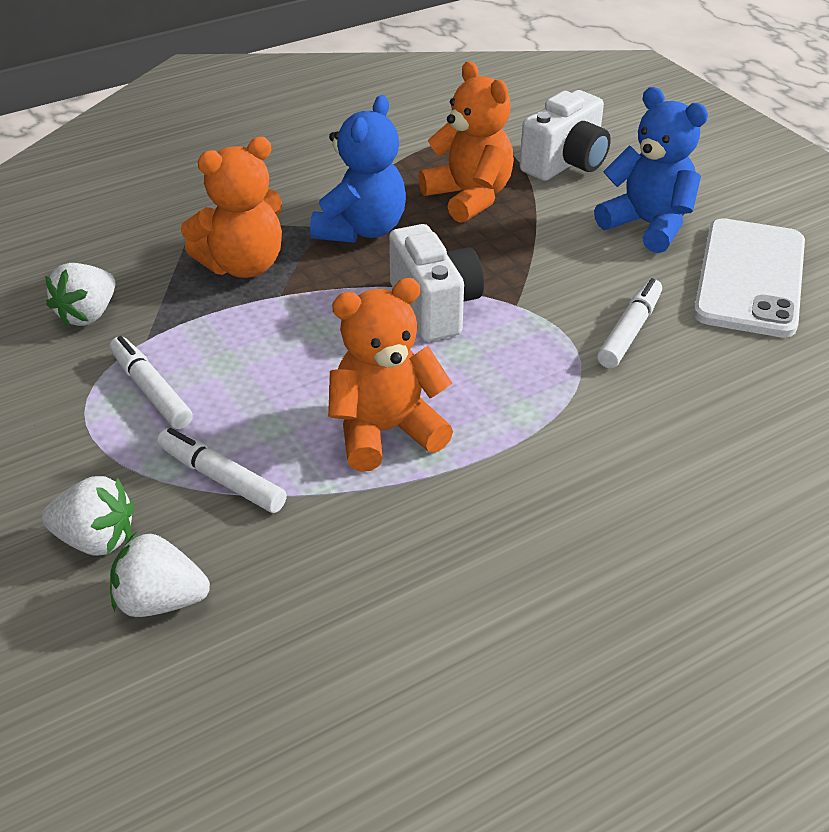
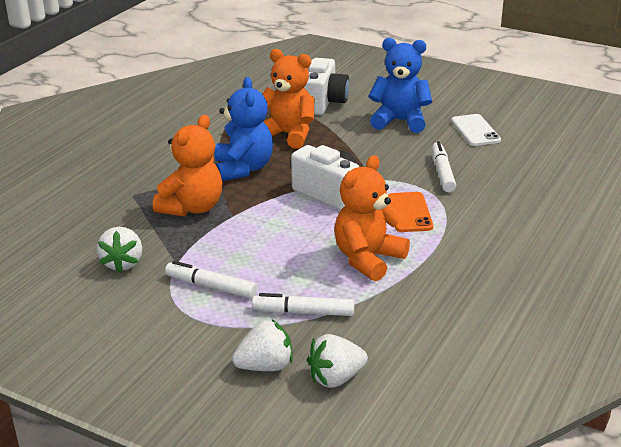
camera: 30 degrees left, 10 degrees down
(516, 379) = (409, 212): none -> orange phone
(750, 278) = (475, 130): white phone -> white phone, size x0.56

